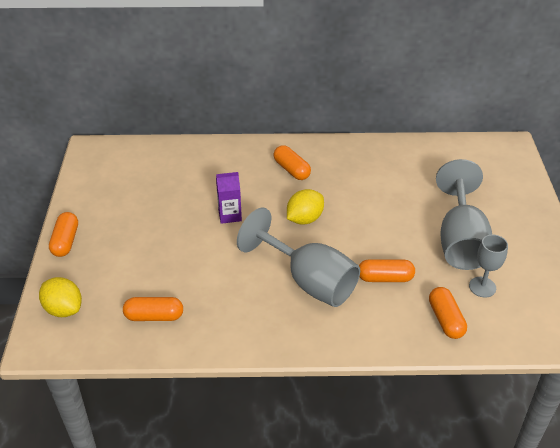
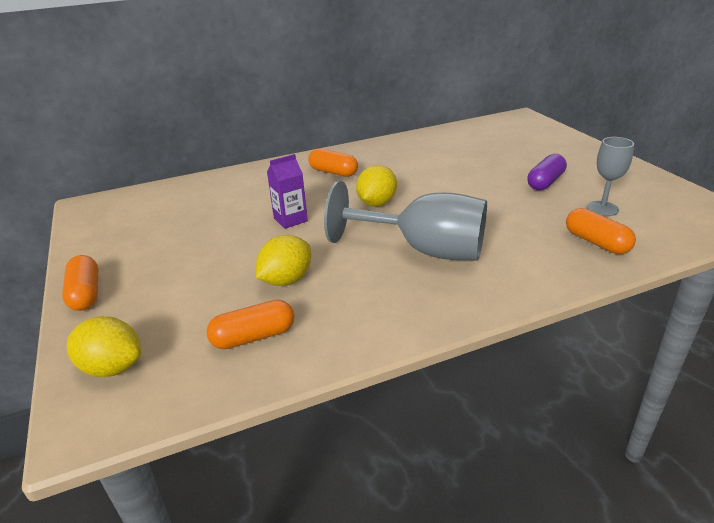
camera: 20 degrees left, 10 degrees down
(197, 275) = (286, 280): none -> yellow lemon
(385, 278) = (502, 227): orange capsule -> none
(460, 240) = (545, 182): grey goblet -> purple capsule

